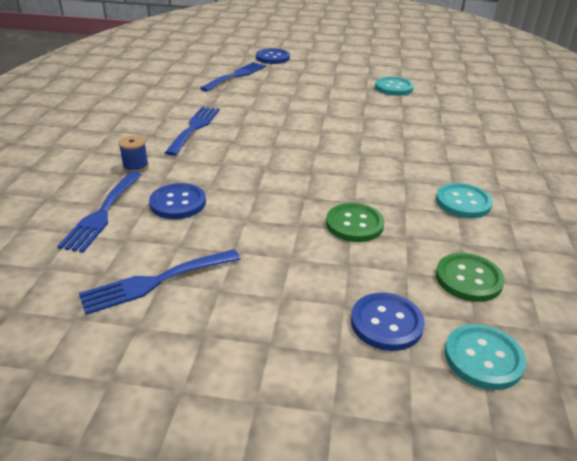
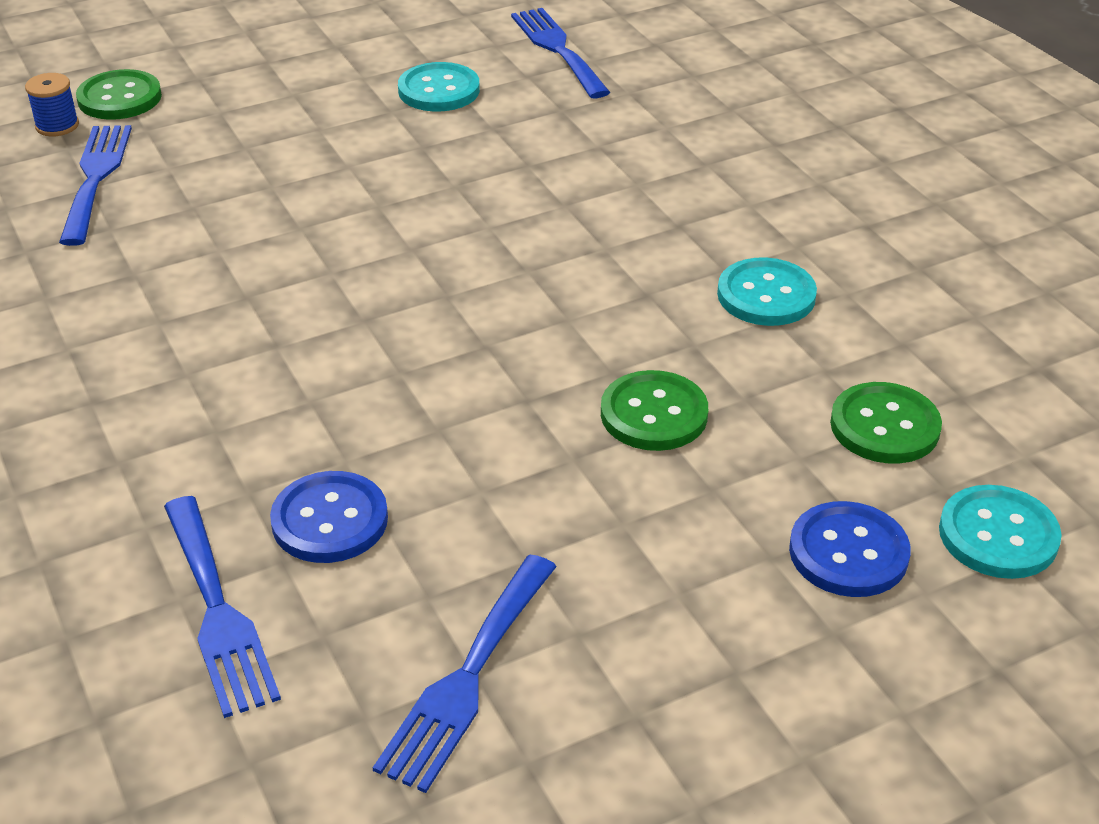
camera: 35 degrees left, 5 degrees up
(135, 167) = (155, 486): blue spool -> blue spool (57, 126)
(194, 128) = (164, 346): blue fork -> blue fork (557, 49)
(272, 58) = (119, 98): blue button -> green button

